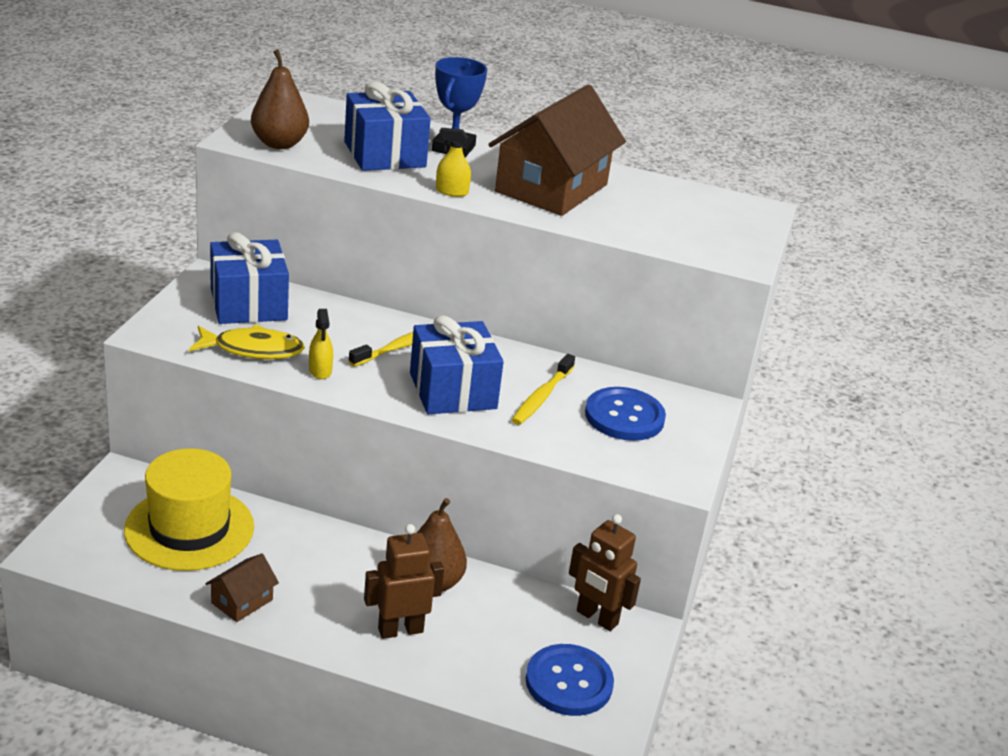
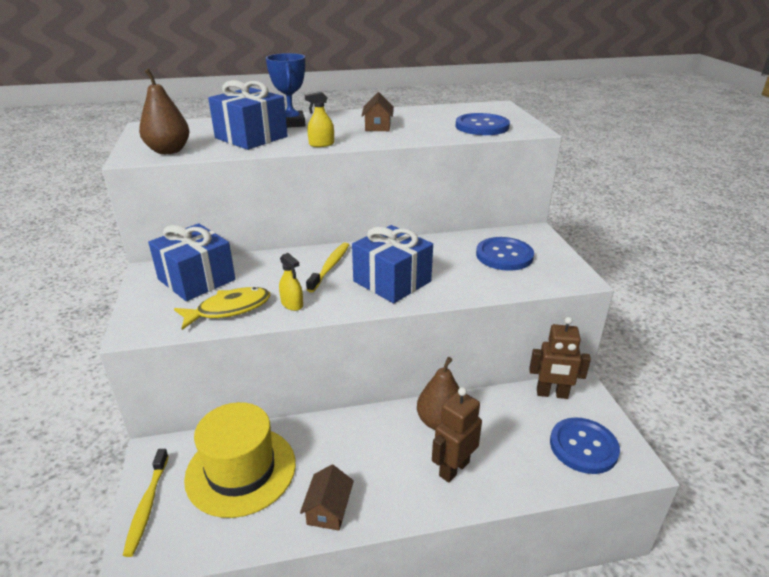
camera: 25 degrees left, 0 degrees up
(542, 397) = (447, 263): yellow toothbrush -> yellow toothbrush (147, 506)
(551, 188) = (378, 126): brown house -> brown house, size x0.44
(685, 233) = (482, 126): none -> blue button

